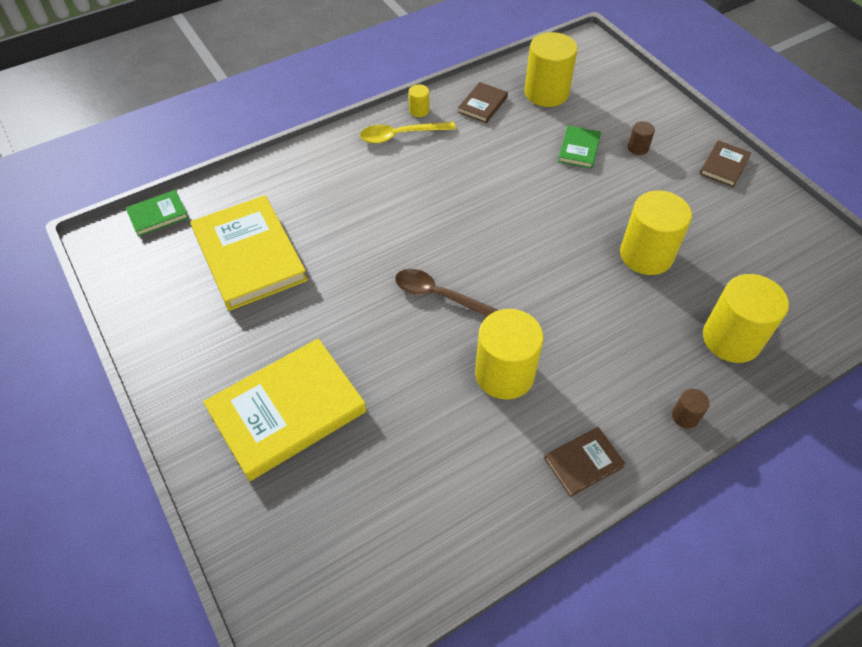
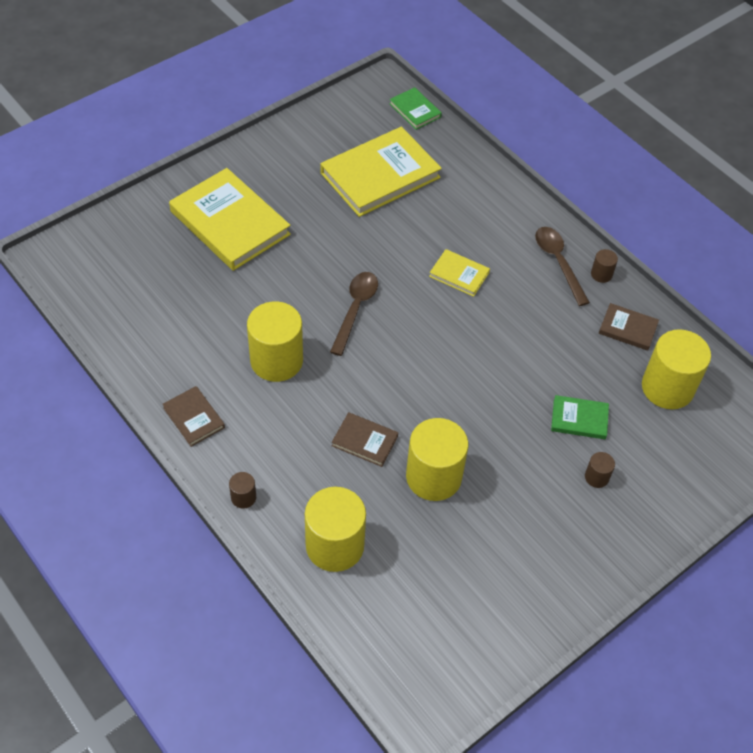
camera: 80 degrees right, 0 degrees up
(400, 135) = (558, 262): yellow spoon -> brown spoon
(404, 207) = (459, 274): none -> yellow book
(419, 110) = (601, 274): yellow cylinder -> brown cylinder
(724, 165) = (589, 566): brown book -> brown book (365, 441)

